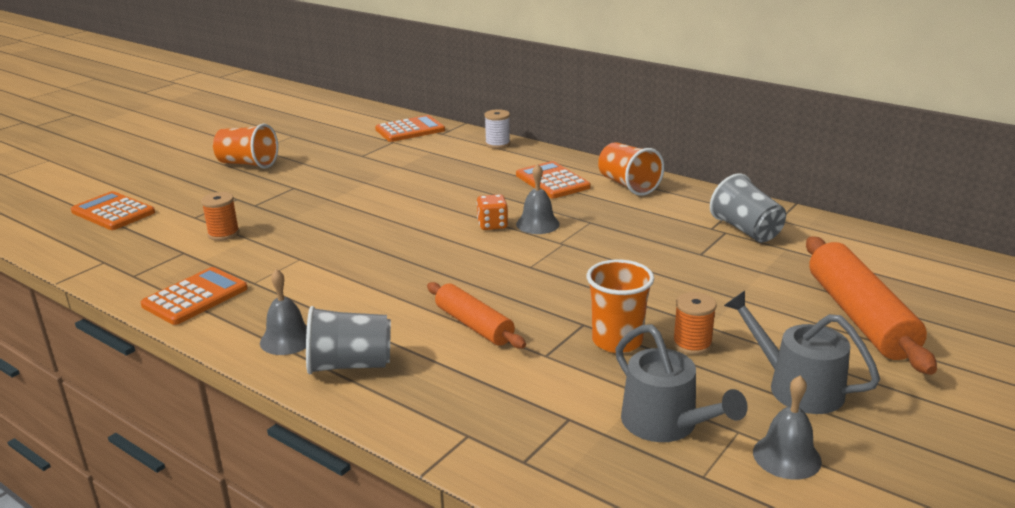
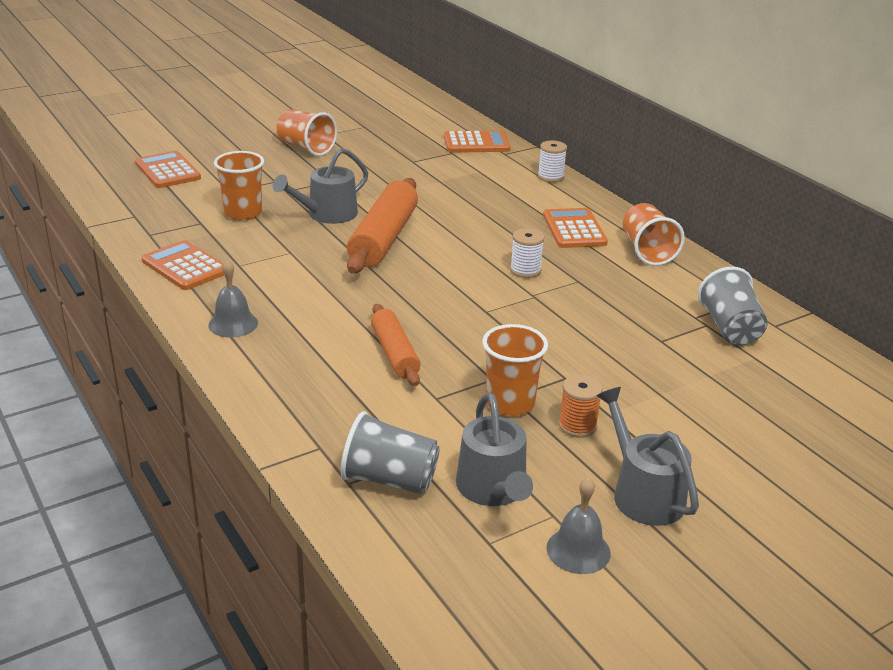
camera: 20 degrees right, 5 degrees up
(195, 297) = (185, 266): orange calculator -> orange calculator turned 105 degrees counterclockwise
(223, 234) = (243, 213): orange spool -> orange cup
(312, 217) = (327, 214): none -> grey watering can
(350, 365) = (267, 360): grey cup -> grey cup (389, 479)
(492, 225) = (482, 261): orange dice -> none
(537, 224) = (525, 270): grey bell -> white spool
(860, 317) = (769, 446): orange rolling pin -> orange rolling pin (384, 238)

